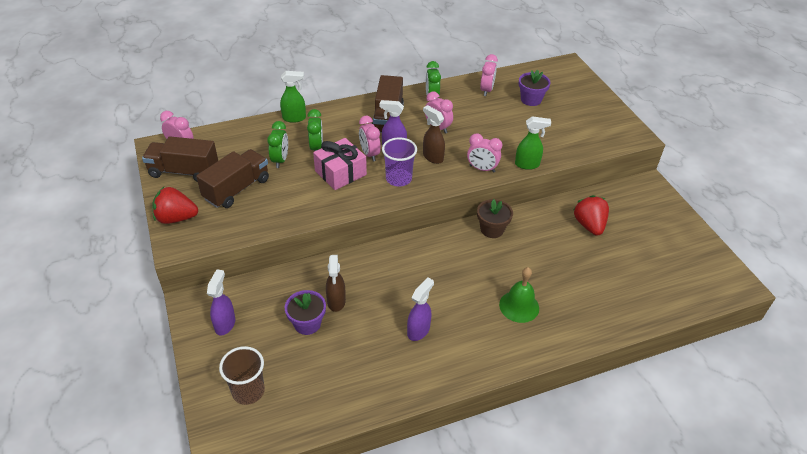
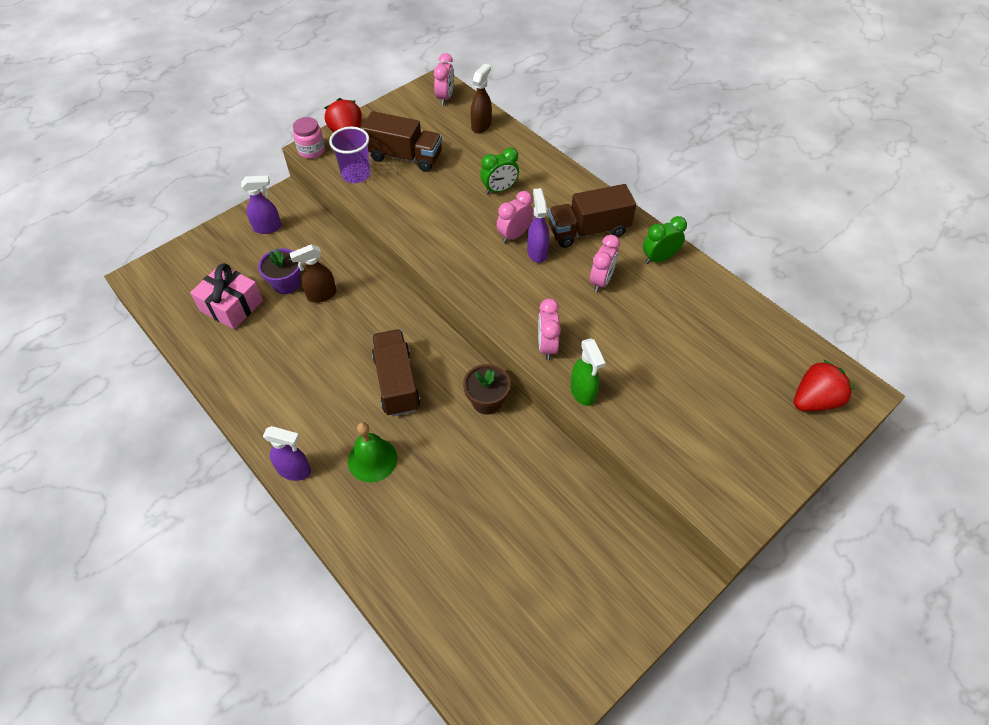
camera: 70 degrees right, 10 degrees up
(179, 247) = (311, 150): none -> pink jar
(184, 171) = (411, 113): brown truck -> brown truck (396, 382)
(248, 391) = (199, 271): brown cup -> none
(280, 160) = (464, 170): green clock -> none
(294, 118) = (539, 156): green spray bottle -> none
(340, 173) = (469, 222): pink gift -> pink gift (231, 305)
(398, 179) = (485, 273): purple cup -> purple cup (356, 174)
(418, 330) = (306, 374): purple spray bottle -> purple spray bottle (295, 470)
(432, 157) = (541, 292): brown spray bottle -> brown spray bottle (481, 125)
(486, 90) = (717, 309): pink clock -> none
(531, 100) = (732, 365): purple flower pot -> none
(589, 225) = (548, 510): red strawberry -> red strawberry (814, 400)

